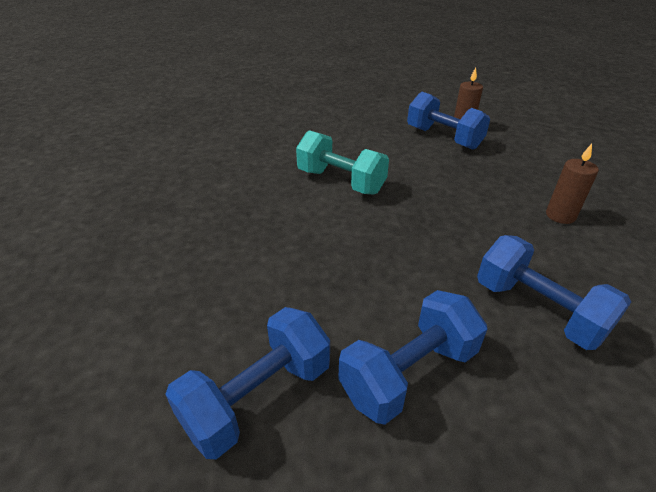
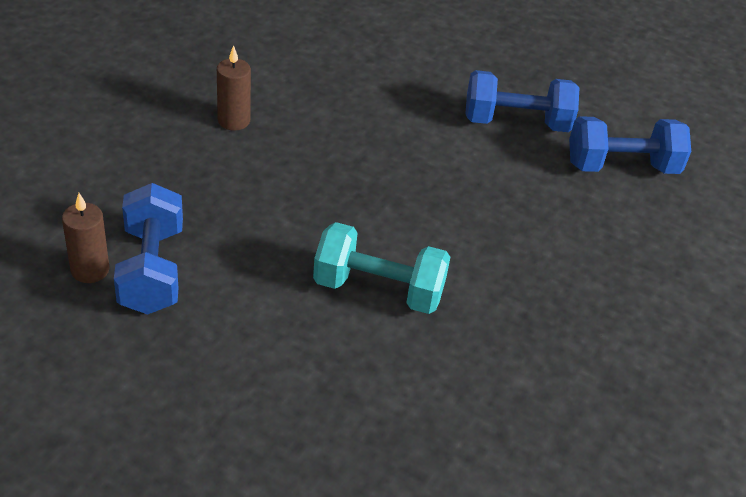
camera: 145 degrees left, 5 degrees up
(341, 181) = (378, 289): turquoise dumbbell -> turquoise dumbbell turned 60 degrees counterclockwise
(537, 310) = (384, 95): blue dumbbell -> none

